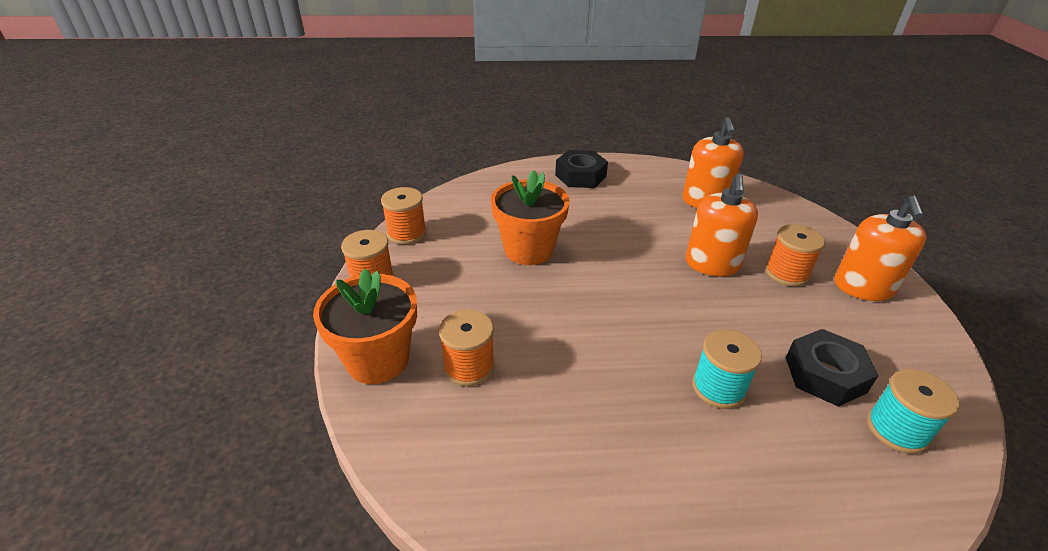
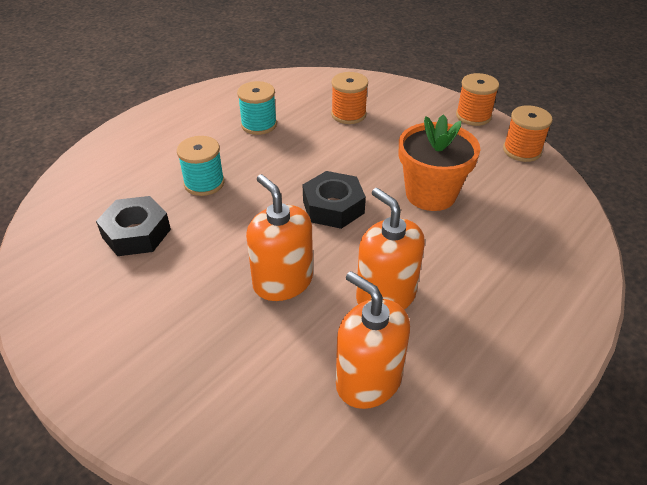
camera: 135 degrees right, 5 degrees up
(378, 360) = (393, 93): orange flower pot -> none
(580, 176) = (531, 314): black nut -> black nut (333, 207)
(786, 273) = (208, 319): orange spool -> none
(863, 287) = (124, 353): orange soap dispenser -> orange soap dispenser (385, 296)
(896, 429) = (77, 223): turquoise spool -> turquoise spool (259, 125)

